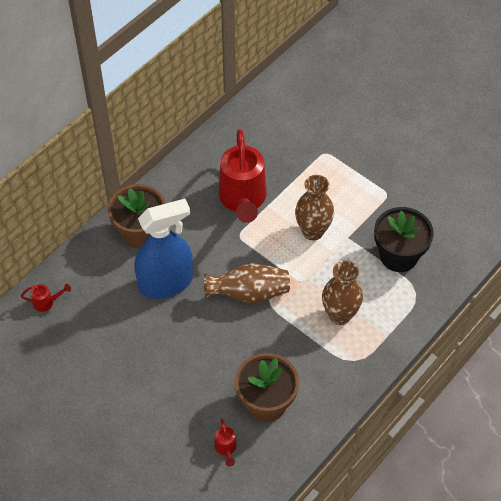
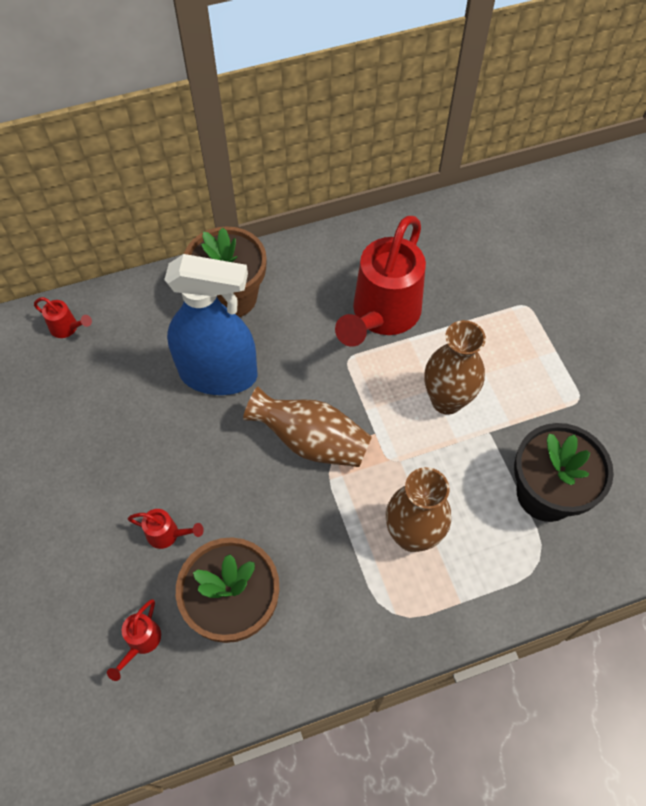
camera: 30 degrees right, 5 degrees up
(200, 386) = (167, 534): none -> red watering can

